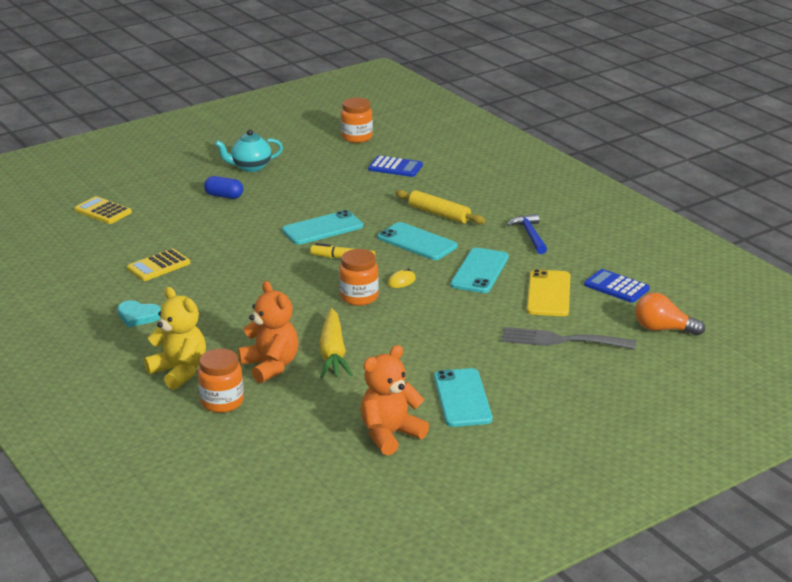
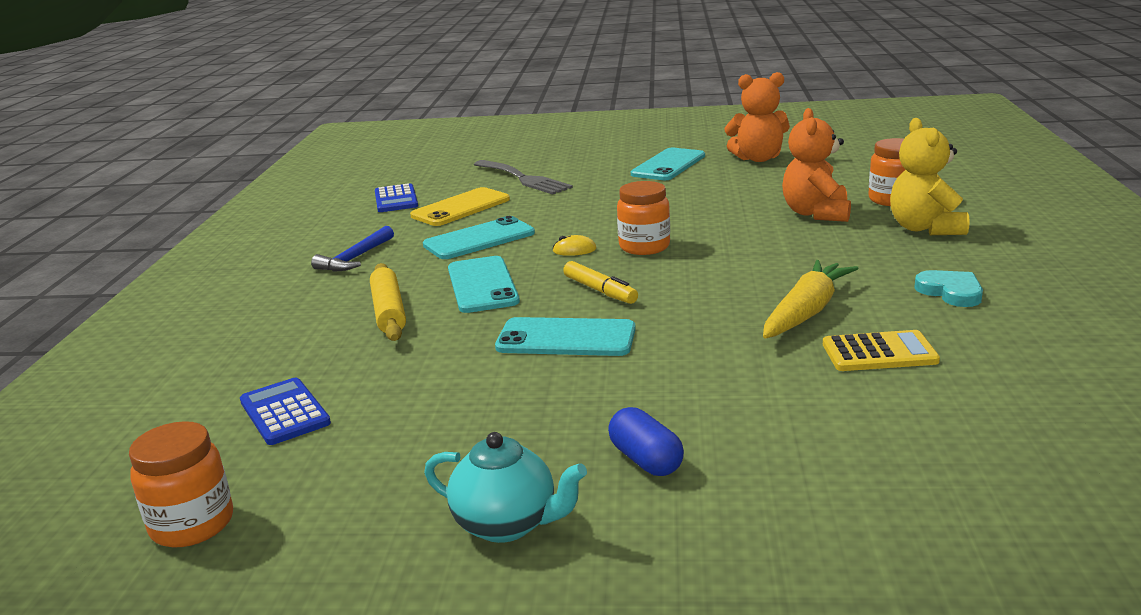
camera: 140 degrees left, 5 degrees down
(103, 211) = (941, 516): yellow calculator -> none
(333, 353) = (739, 210): yellow carrot -> yellow carrot (806, 312)
(663, 329) = (434, 169): orange light bulb -> none

